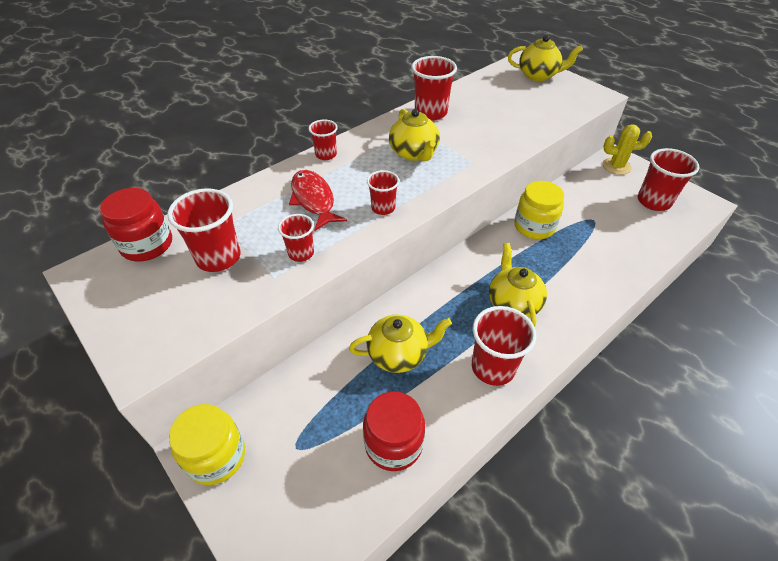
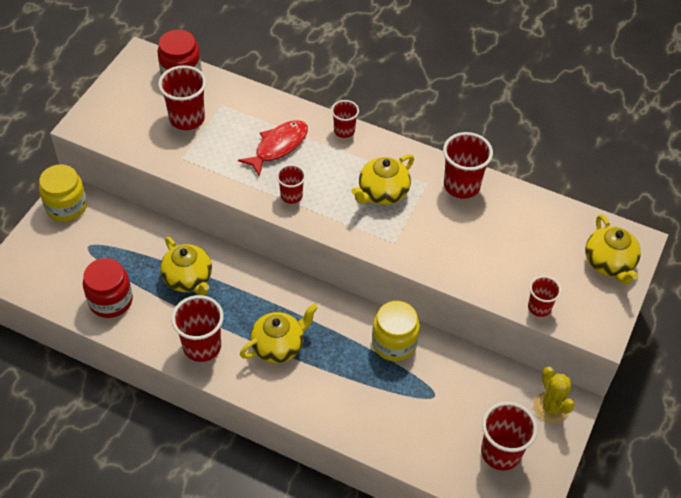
camera: 65 degrees right, 5 degrees up
(301, 253) = (213, 163): red cup -> red cup (539, 307)

